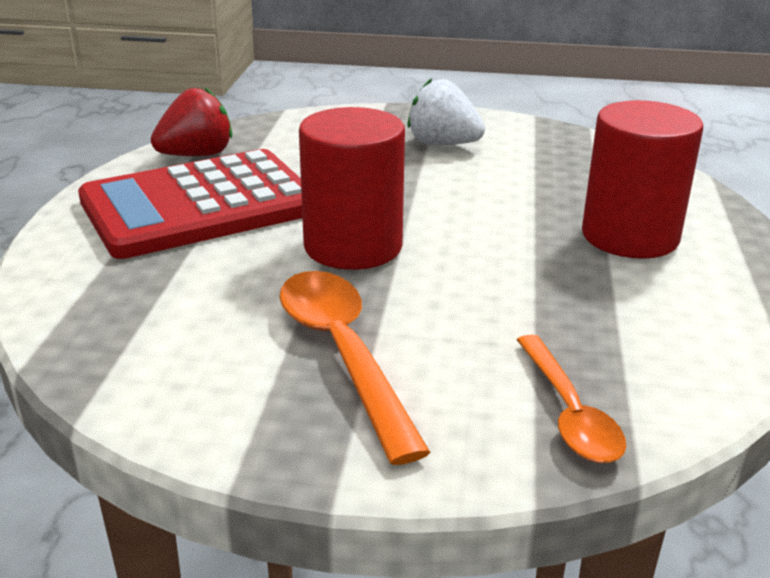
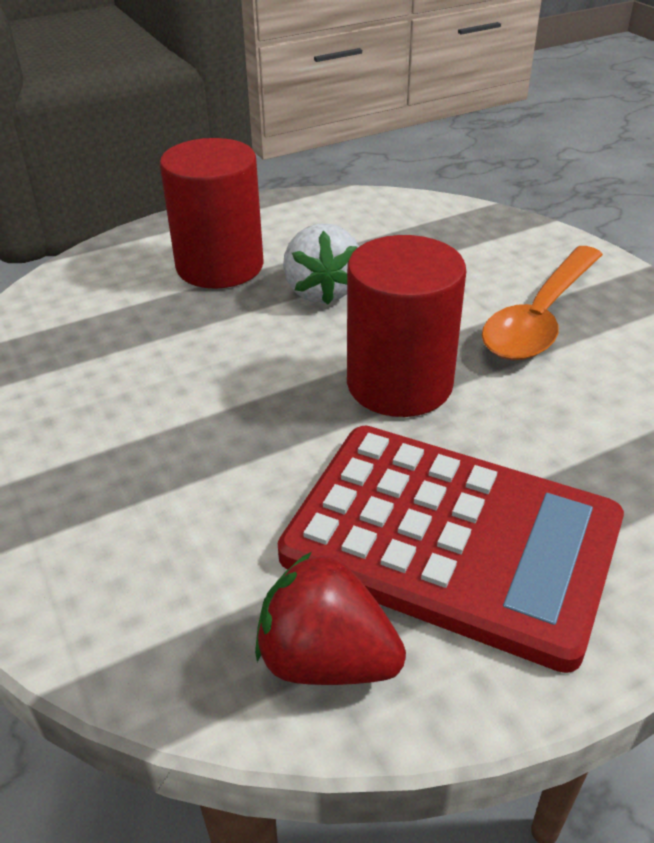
camera: 125 degrees left, 10 degrees up
(442, 144) = (83, 440): white strawberry -> white strawberry (321, 291)
(569, 413) = (475, 229): orange spoon -> none

